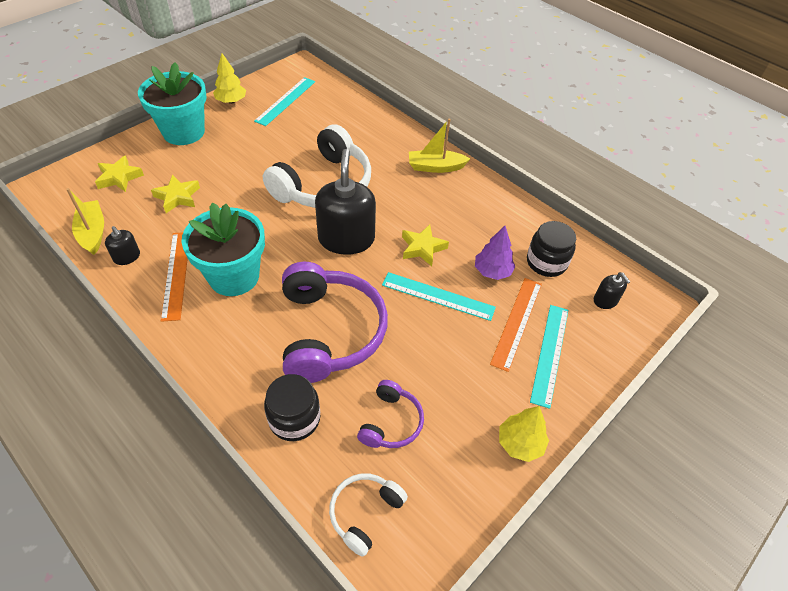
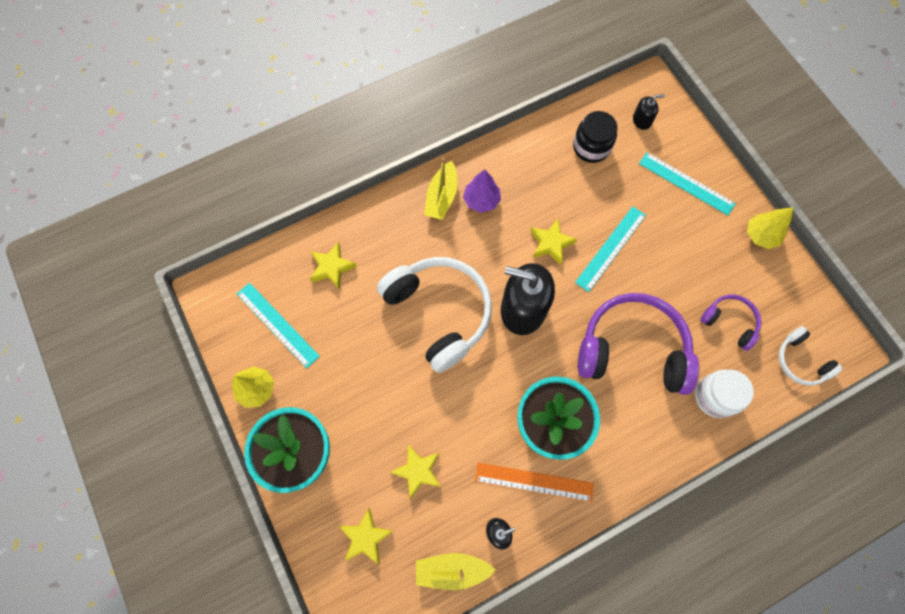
camera: 70 degrees left, 20 degrees up
(294, 418) = (715, 396): black jar -> white jar
(343, 118) = (332, 267): none -> yellow star
(492, 271) = (592, 194): purple tree -> purple tree (481, 200)
(516, 322) = (651, 196): orange ruler -> none

